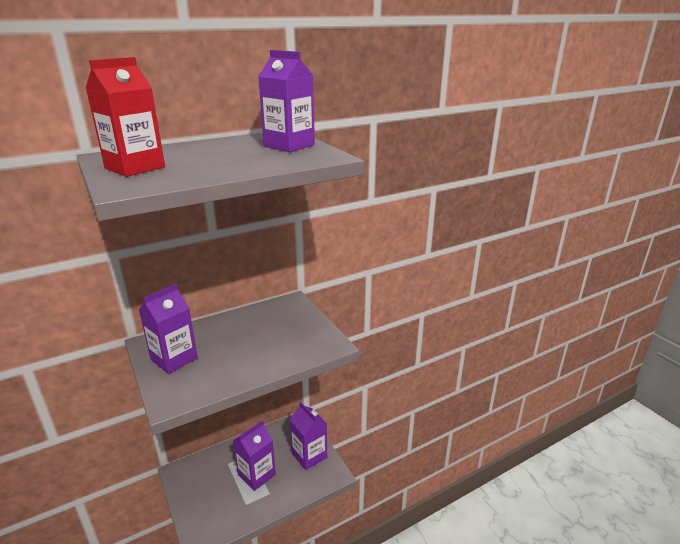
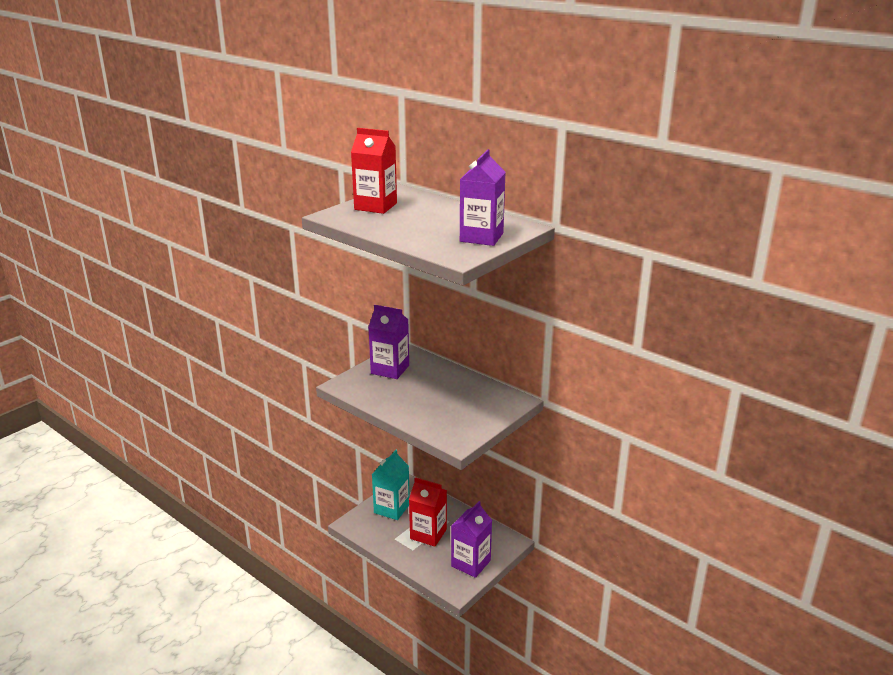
camera: 70 degrees right, 0 degrees up
(203, 494) = (391, 508): none -> turquoise carton
(256, 475) = (428, 534): purple carton -> red carton

